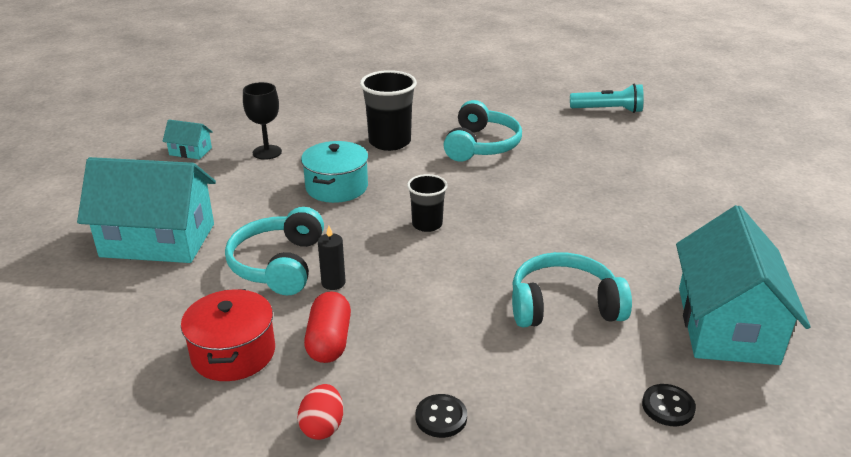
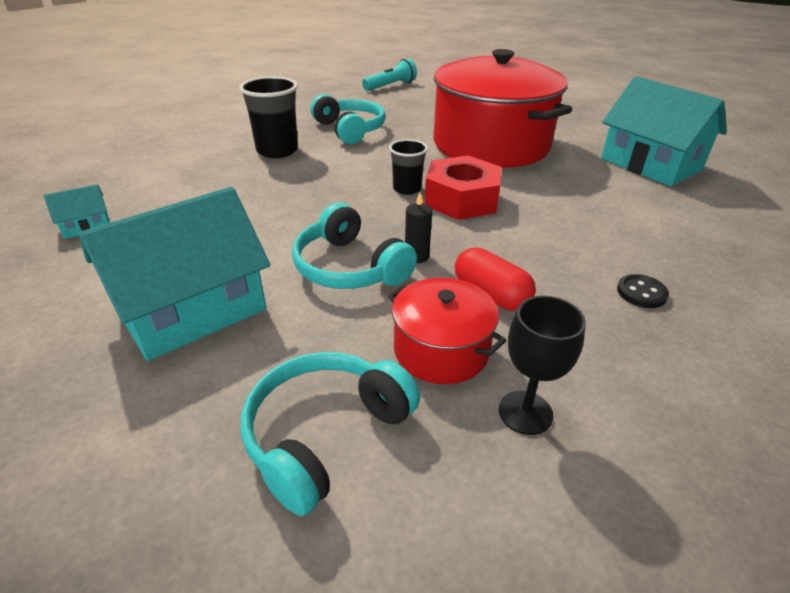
camera: 45 degrees left, 5 degrees up
(267, 152) = (177, 196): black goblet -> black goblet (525, 412)
(322, 427) = (598, 350): red egg -> none
(336, 187) = (292, 195): turquoise pot -> none
(453, 257) = (461, 199): none -> red nut
(563, 305) = (571, 194): turquoise headphones -> turquoise headphones (325, 434)
(586, 218) = (491, 144): none -> red pot
(668, 407) = (708, 215): black button -> none

